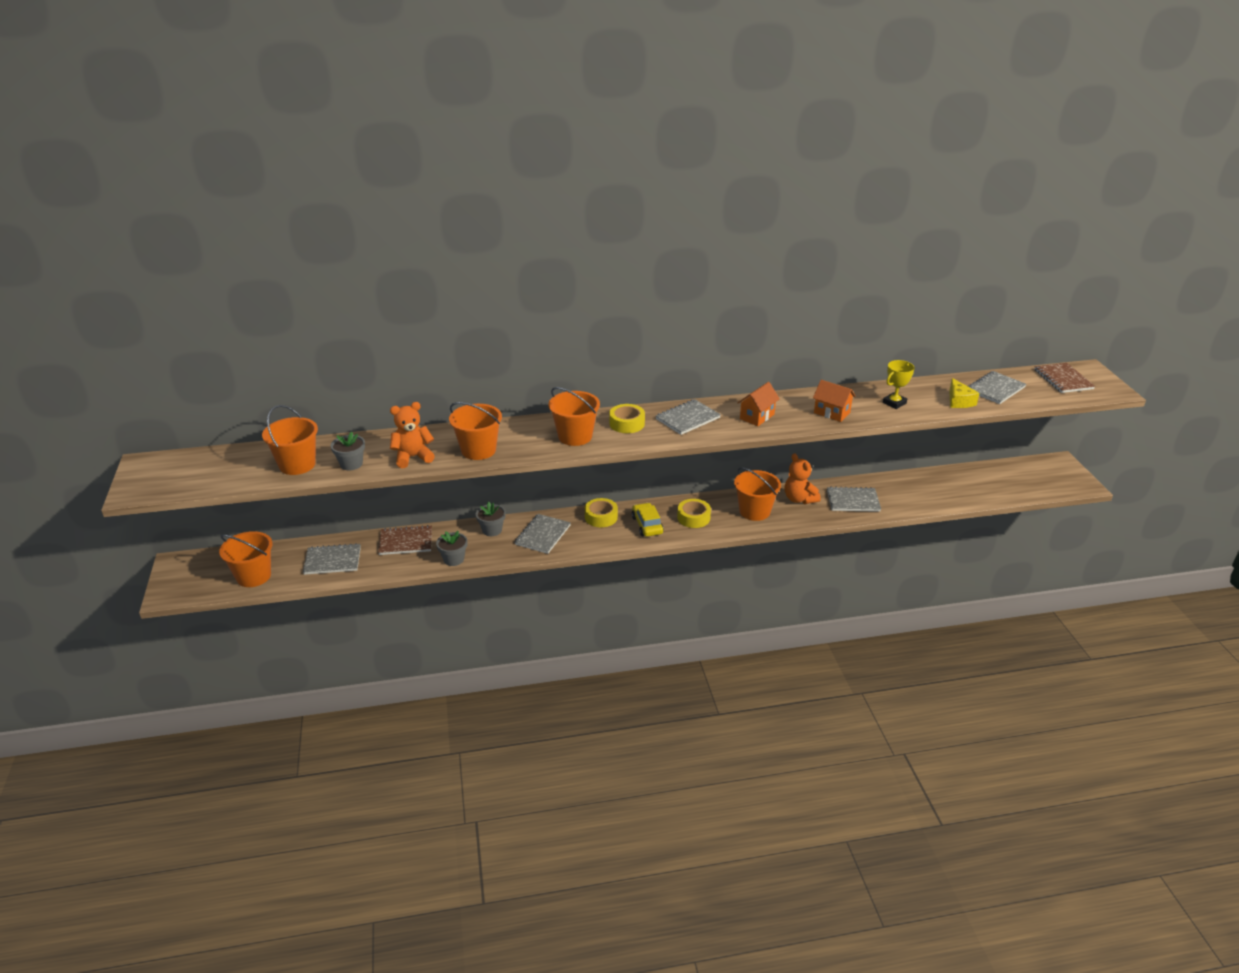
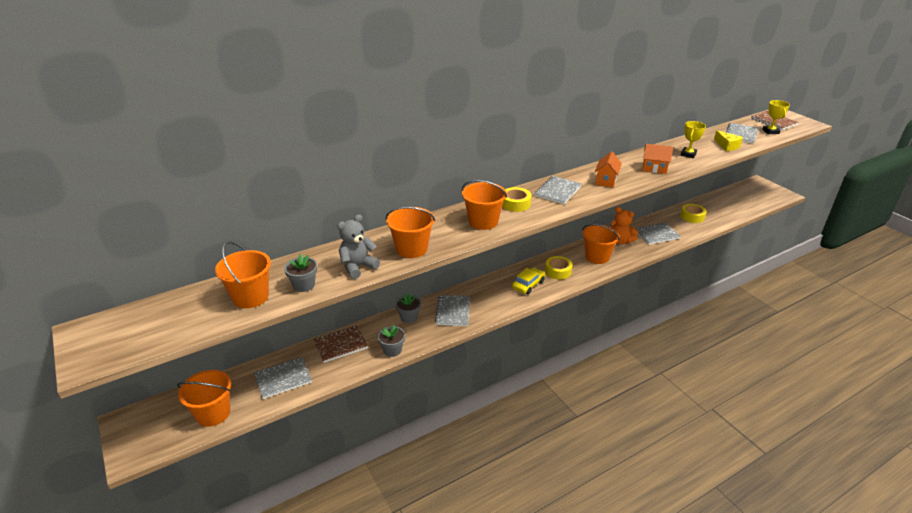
camera: 20 degrees left, 0 degrees up
(413, 457) = (358, 267): orange teddy bear -> grey teddy bear
(601, 517) = (489, 286): yellow tape -> yellow tape (692, 216)
(647, 525) = (528, 285): yellow car -> yellow car turned 75 degrees clockwise
(1043, 392) = (770, 131): none -> yellow trophy

